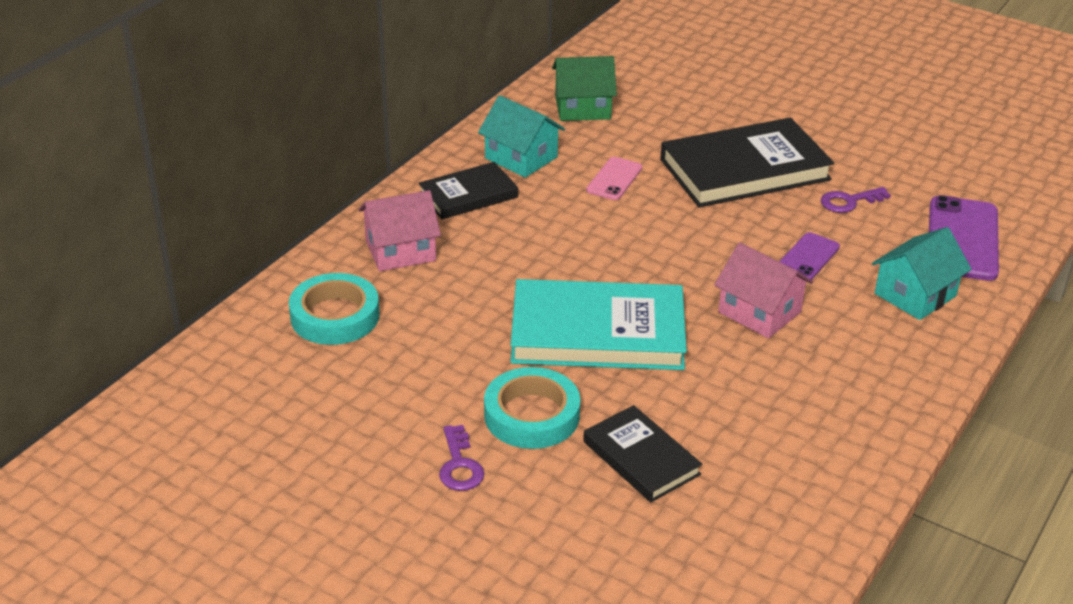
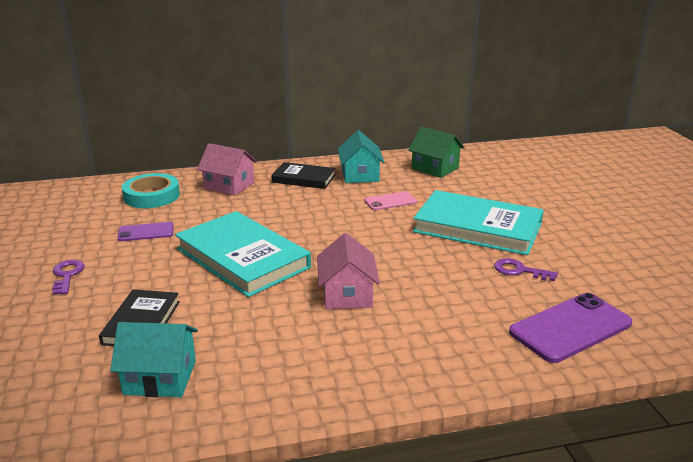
camera: 45 degrees right, 10 degrees down
(459, 465) = (67, 275): purple key -> purple key turned 135 degrees clockwise
(531, 415) = (138, 274): turquoise tape -> none
(744, 169) = (478, 227): black book -> turquoise book
(808, 257) = (433, 284): purple phone -> purple phone (146, 232)
(915, 295) = (470, 339): turquoise house -> turquoise house (160, 377)

